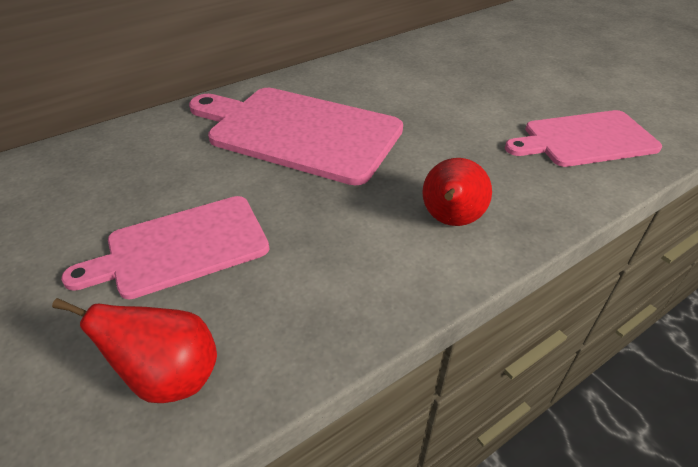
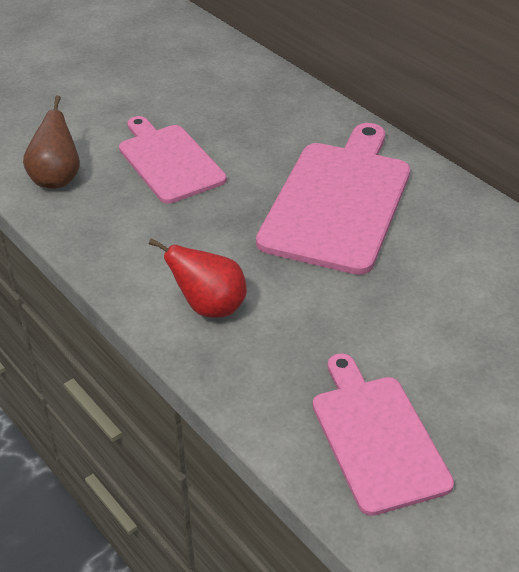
camera: 85 degrees right, 0 degrees up
(170, 377) = (56, 179): red pear -> brown pear

